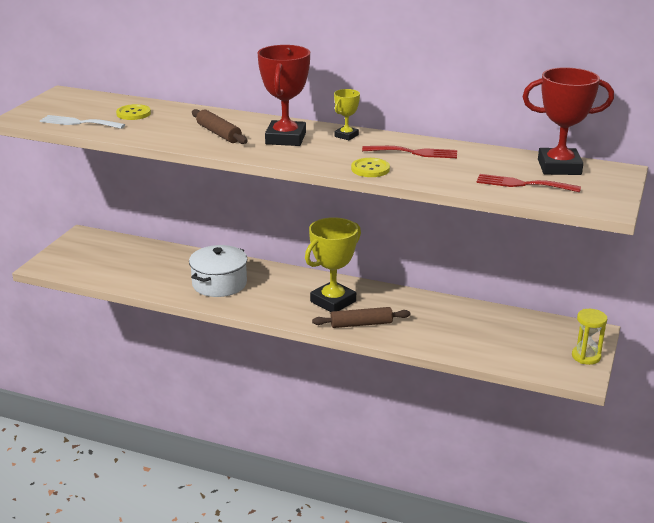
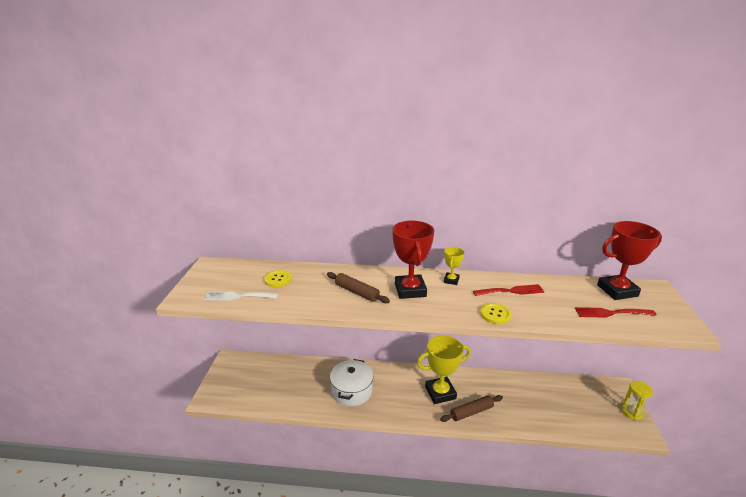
camera: 15 degrees left, 0 degrees up
(333, 301) = (440, 393): yellow trophy -> yellow trophy turned 45 degrees clockwise

